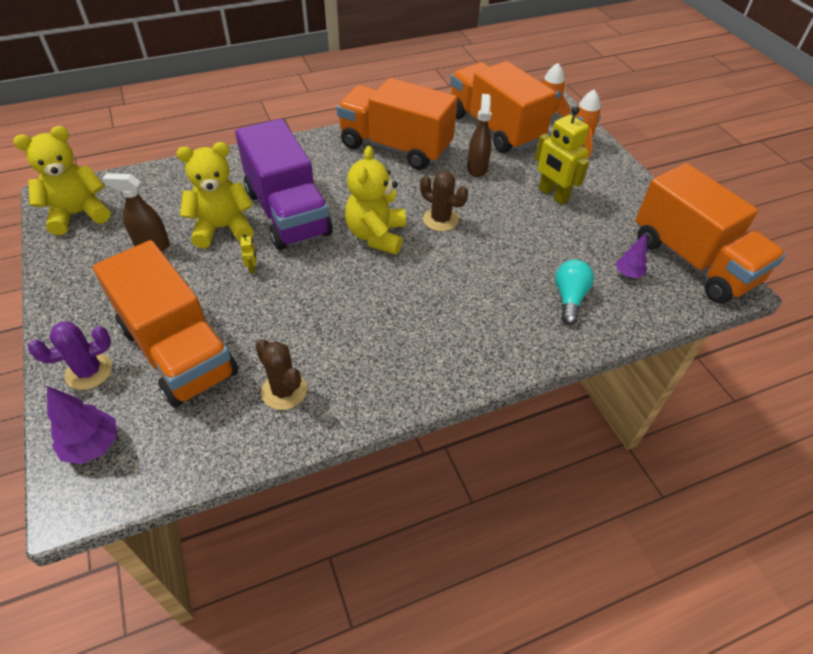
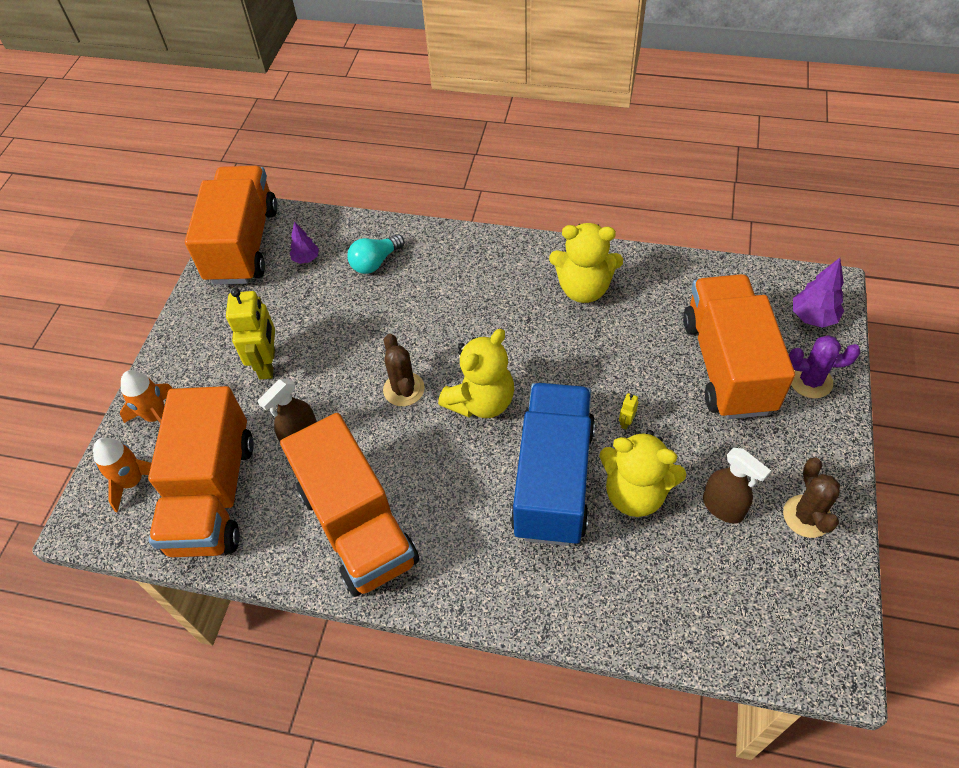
camera: 140 degrees left, 5 degrees up
(78, 214) = (805, 609): yellow teddy bear -> yellow teddy bear (583, 289)
(284, 391) = (652, 294): brown cactus -> brown cactus (807, 516)
(287, 213) = (553, 479): purple truck -> blue truck

